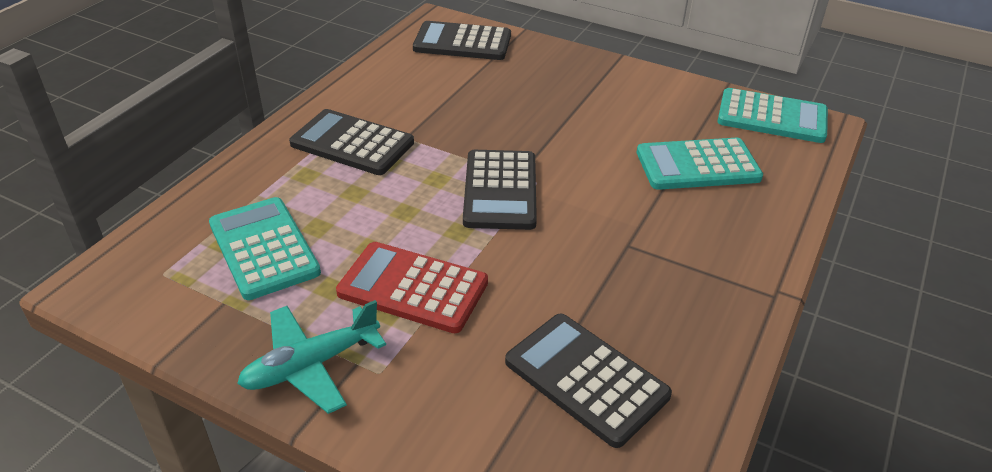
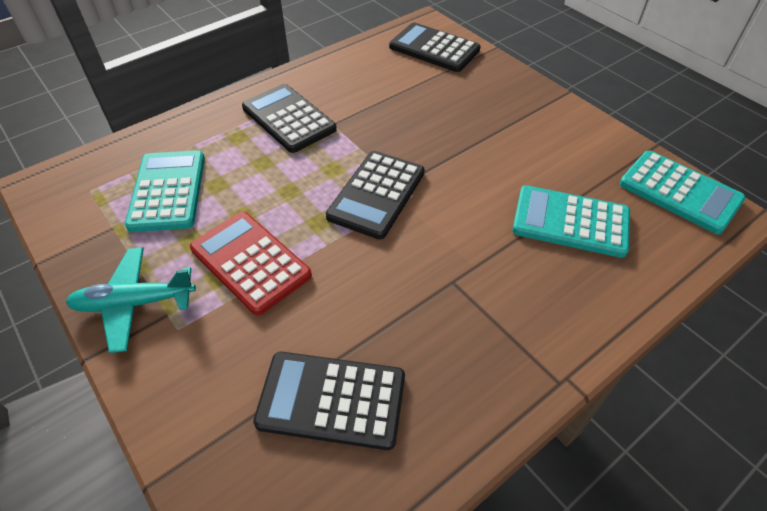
camera: 25 degrees right, 10 degrees up
(586, 379) = (331, 400): black calculator -> black calculator turned 60 degrees counterclockwise

